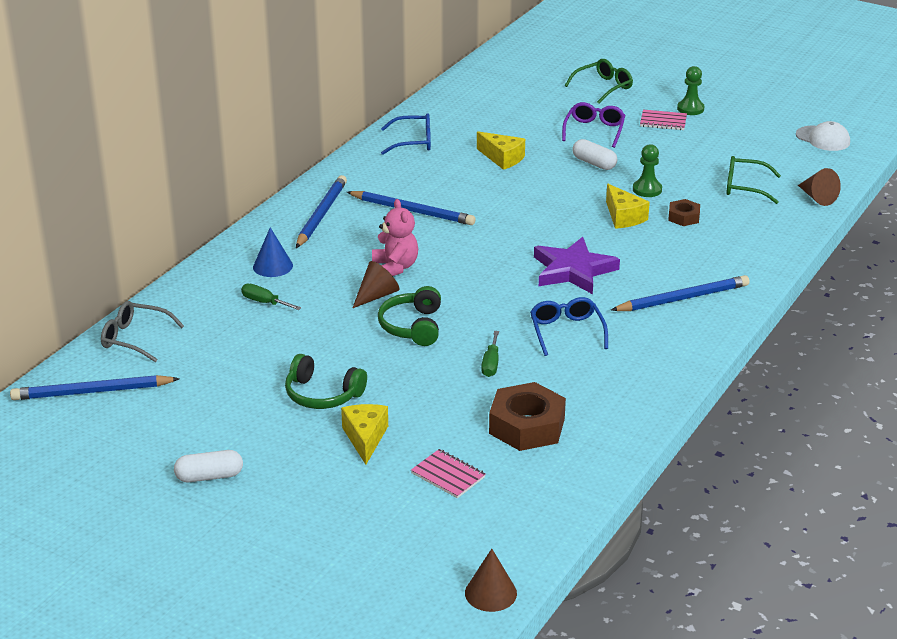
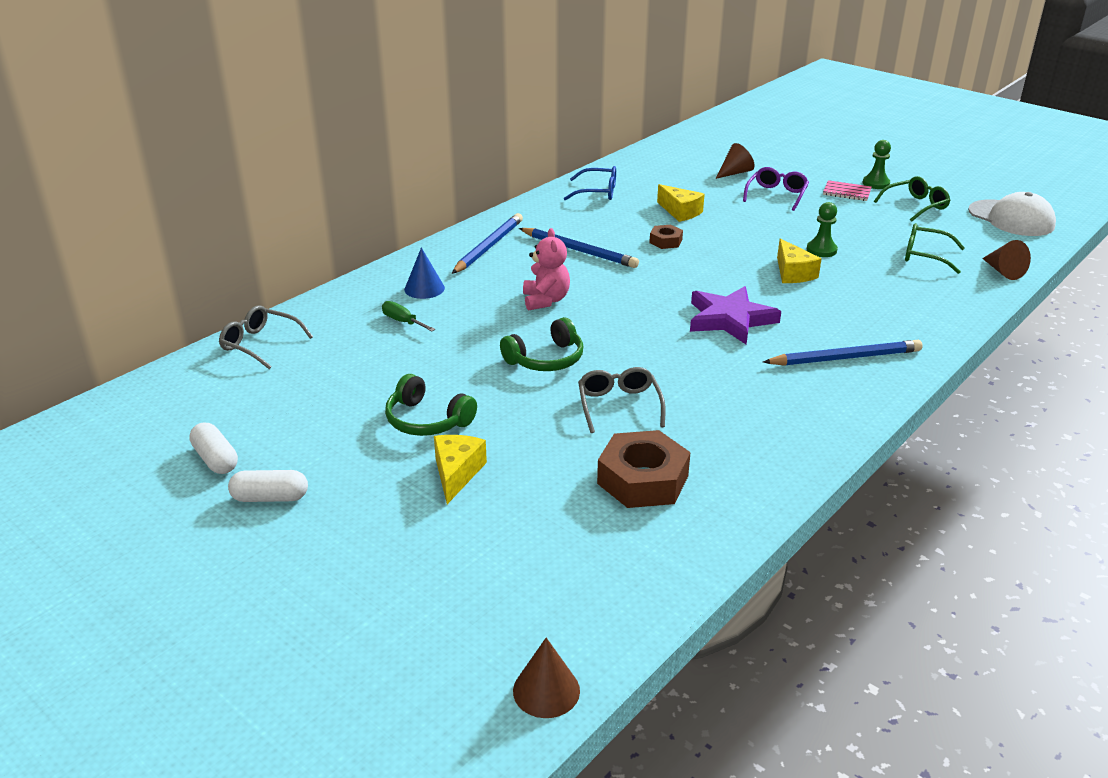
camera: 10 degrees right, 0 degrees up
(92, 392) = (192, 392): blue pencil -> none
(376, 295) = (518, 325): brown cone -> brown cone (735, 173)
(412, 326) = (546, 359): green headphones -> green headphones turned 135 degrees counterclockwise
(448, 475) = (536, 528): pink notebook -> none
(491, 364) = (619, 406): green screwdriver -> grey glasses
(567, 332) = (710, 381): blue glasses -> none
(594, 163) = (771, 223): white capsule -> white capsule (216, 459)
(603, 87) = (791, 160): green glasses -> green glasses (915, 206)
(683, 217) = (856, 278): brown nut -> brown nut (665, 241)
(823, 139) = (1011, 218): white cap -> white cap, size x1.50

